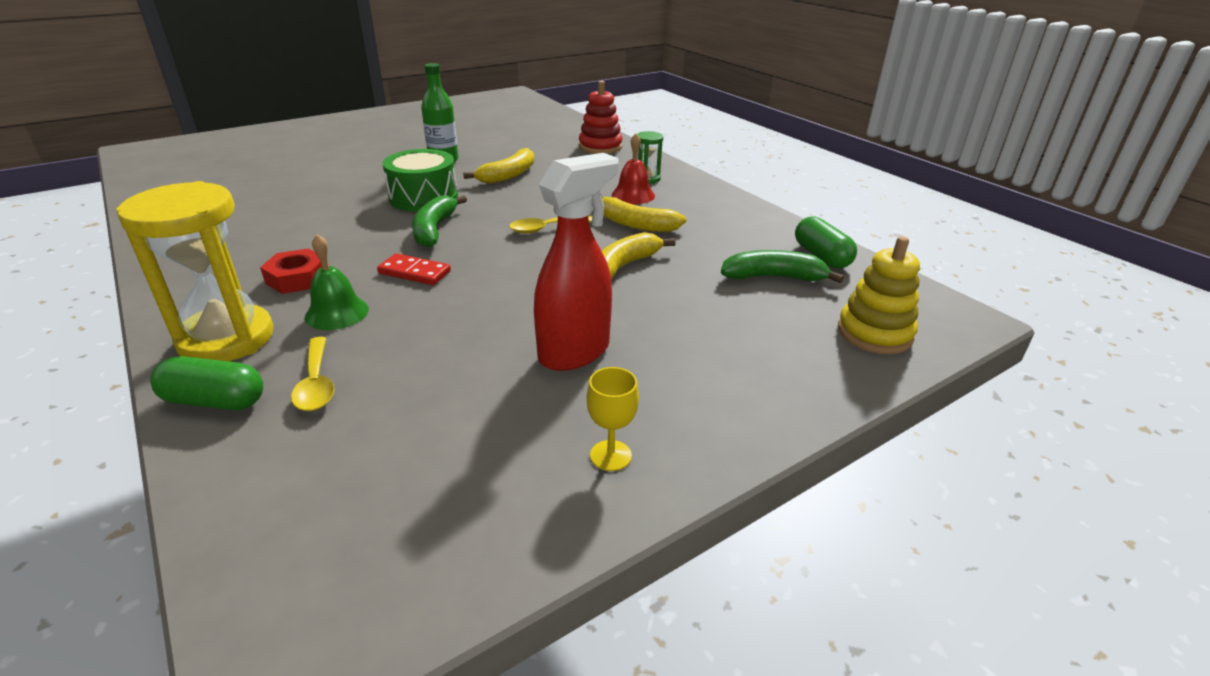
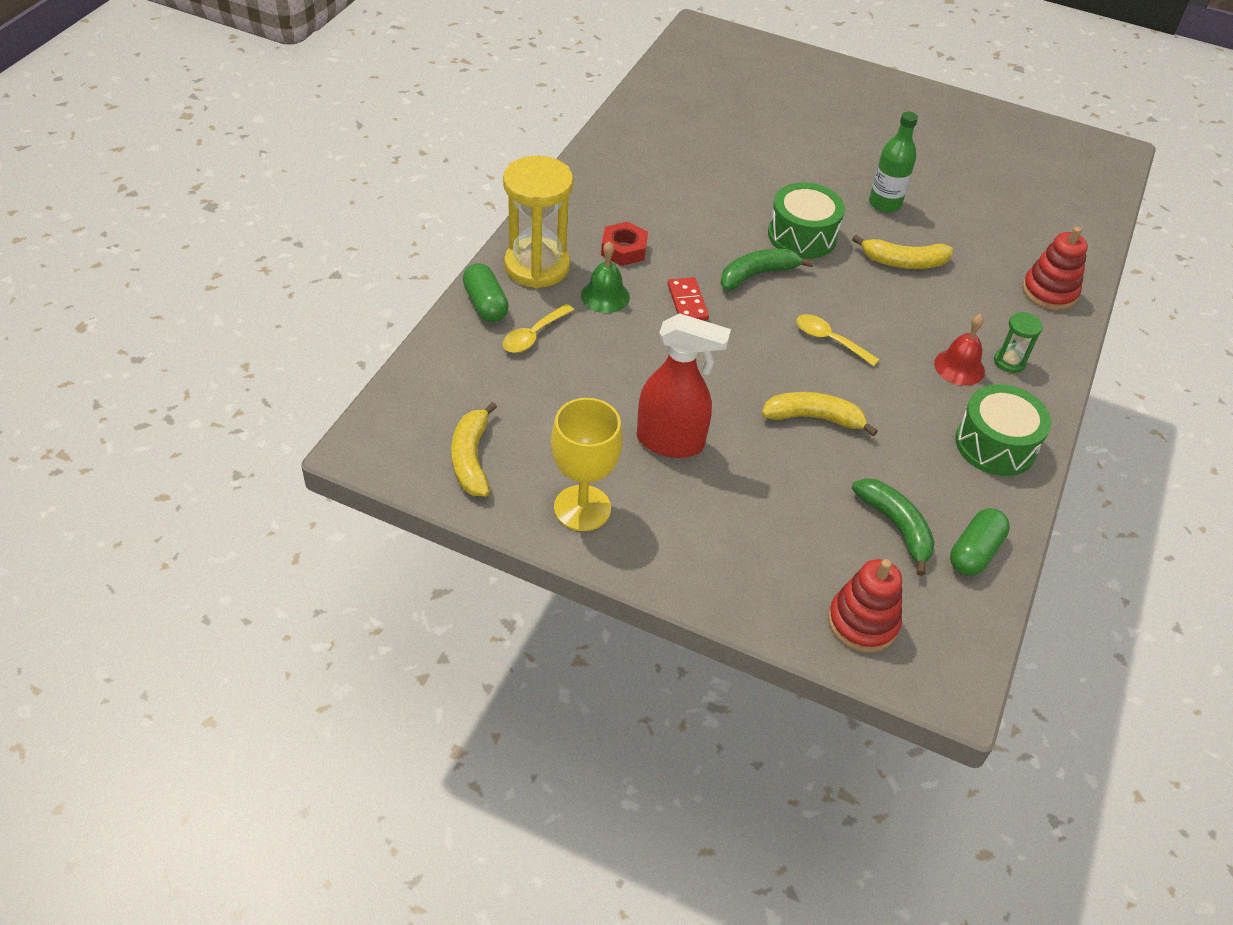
camera: 55 degrees right, 15 degrees up
(610, 455) = (582, 508): yellow goblet -> yellow goblet, size x1.90
(635, 224) = (899, 394): yellow banana -> yellow banana (471, 458)
(720, 211) = (995, 445): none -> green drum
(874, 333) = (862, 622): yellow stacking toy -> red stacking toy

